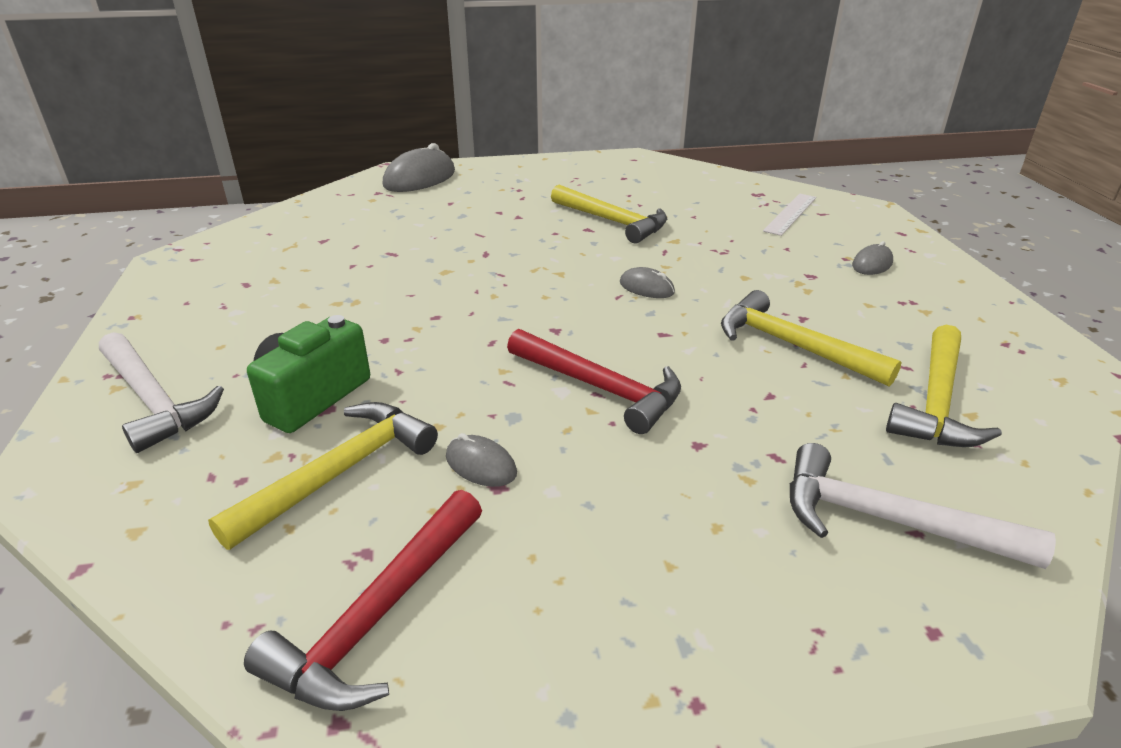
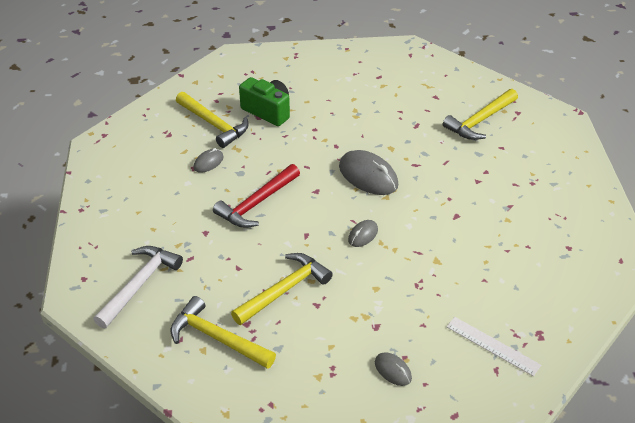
camera: 95 degrees right, 10 degrees up
(154, 400) = (274, 69): white hammer -> none
(379, 614) = (140, 140): red hammer -> none
(419, 178) = (548, 130): grey mouse -> grey mouse (368, 176)
(612, 221) = (470, 230): yellow hammer -> yellow hammer (480, 121)

